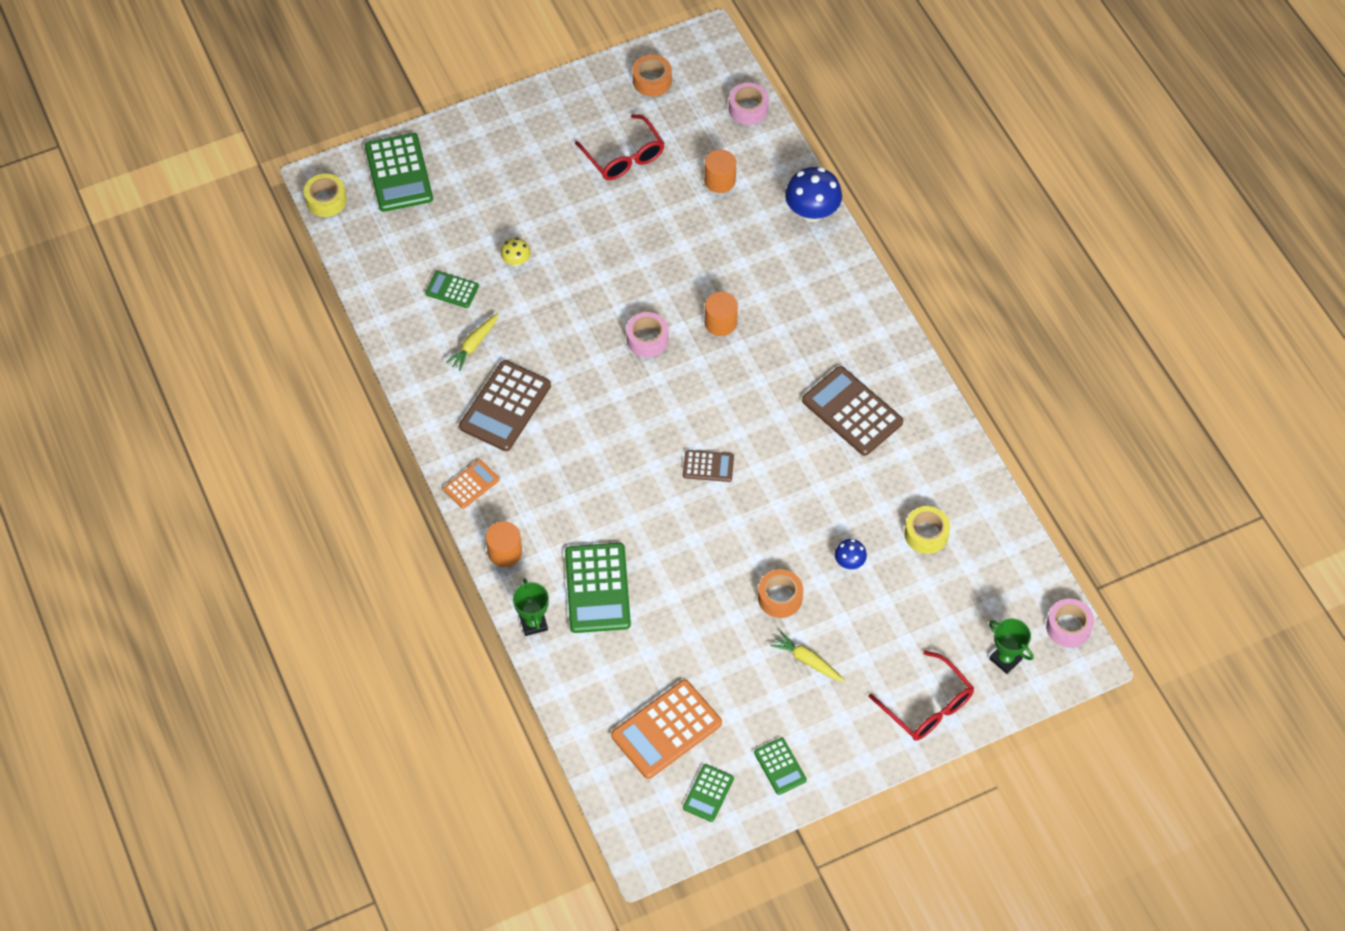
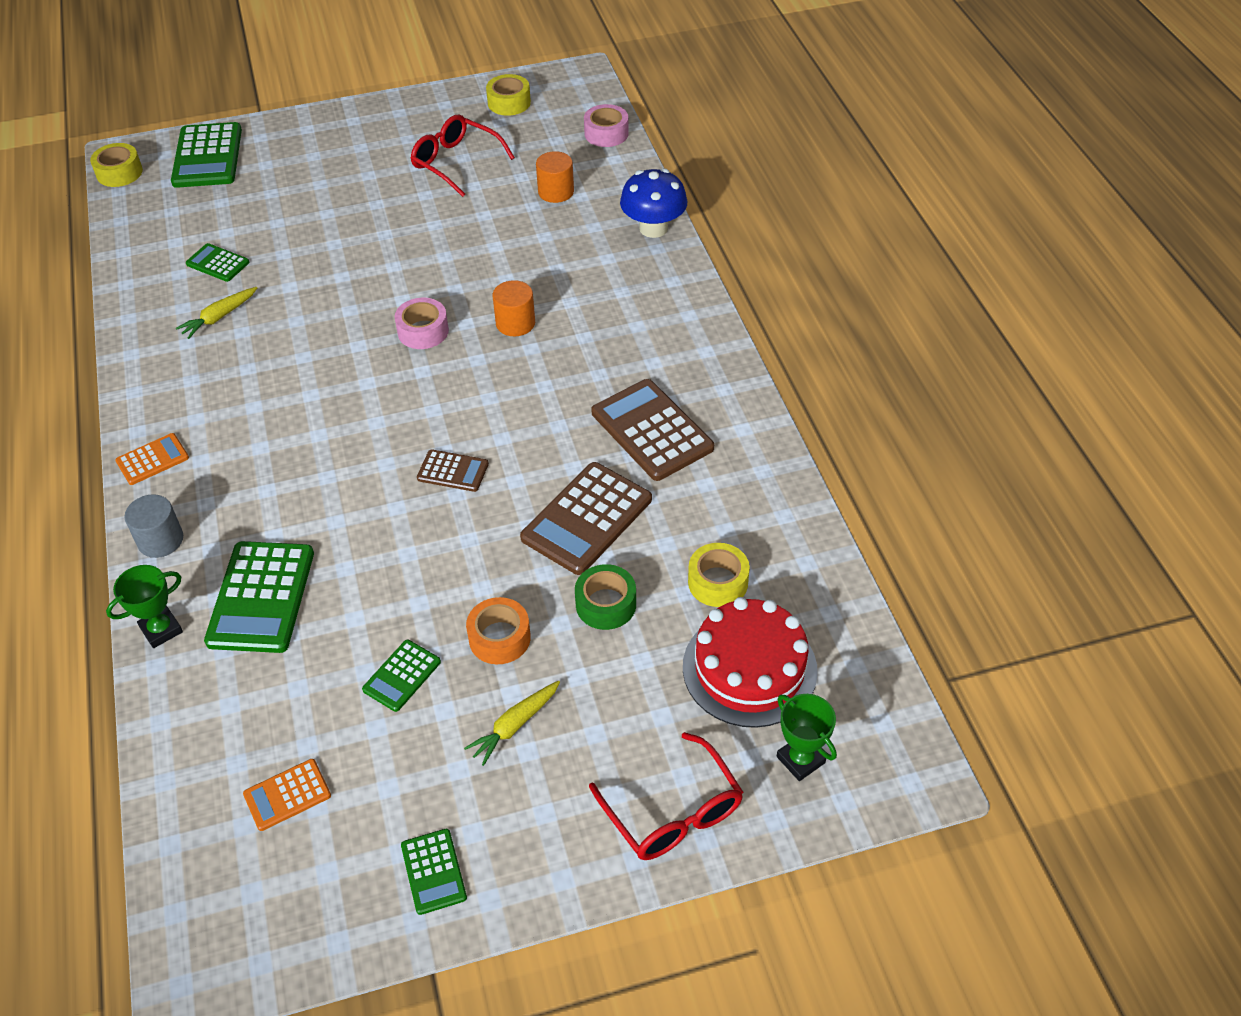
camera: 10 degrees right, 10 degrees down
(505, 406) = (229, 382): brown calculator -> brown calculator (586, 519)
(505, 552) = (160, 540): orange cylinder -> grey cylinder
(516, 261) = (301, 243): yellow mushroom -> none
(533, 623) = (161, 630): green trophy -> green trophy turned 60 degrees clockwise
(624, 156) = (456, 162): red glasses -> red glasses turned 150 degrees clockwise
(652, 81) = (509, 103): orange tape -> yellow tape
(666, 729) = (287, 795): orange calculator -> orange calculator, size x0.54
(708, 793) = (316, 897): green calculator -> green calculator (402, 676)
(807, 660) = (515, 725): yellow carrot -> yellow carrot turned 90 degrees counterclockwise
(849, 562) = (606, 604): blue mushroom -> green tape
(960, 598) = (749, 668): none -> red cake
(1068, 627) = (899, 727): pink tape -> none

